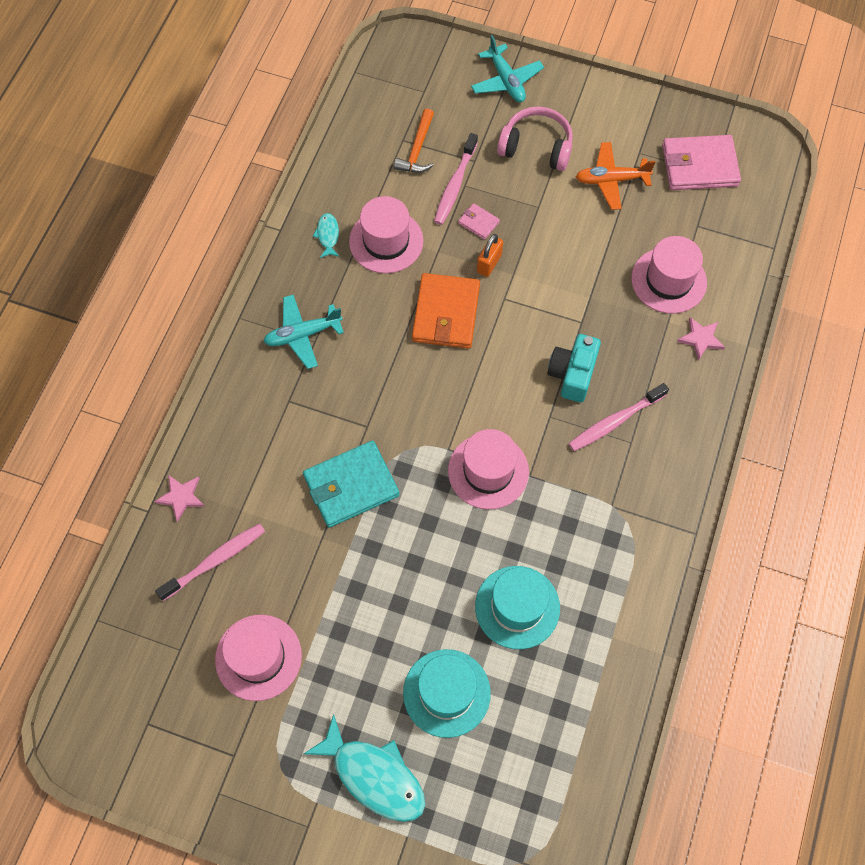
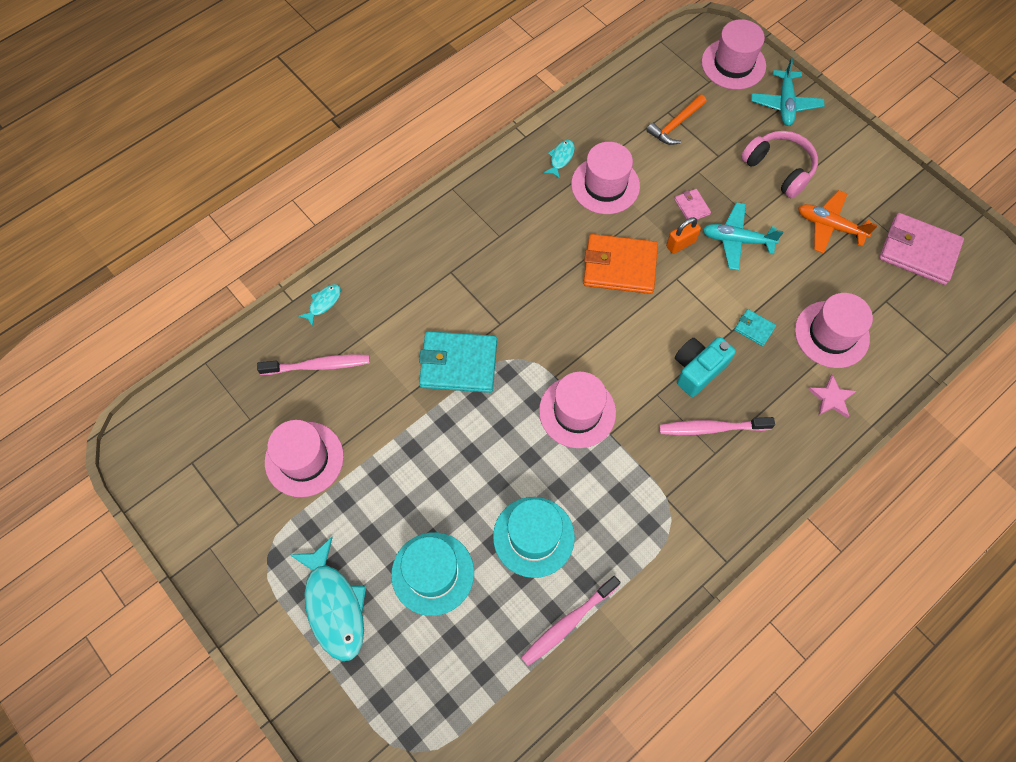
camera: 30 degrees right, 0 degrees up
(181, 497) = (323, 303): pink star -> turquoise fish
(302, 335) = (493, 226): turquoise plane -> turquoise plane (736, 240)
(436, 63) = (733, 64): none -> pink hat
(446, 313) = (619, 266): orange wallet -> orange wallet turned 60 degrees clockwise
(455, 184) = (690, 167): pink toothbrush -> pink toothbrush (568, 623)
(599, 310) = (754, 328): none -> turquoise wallet

